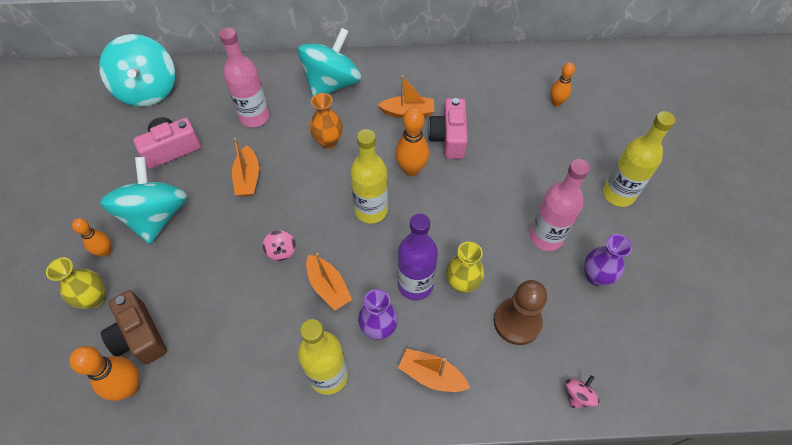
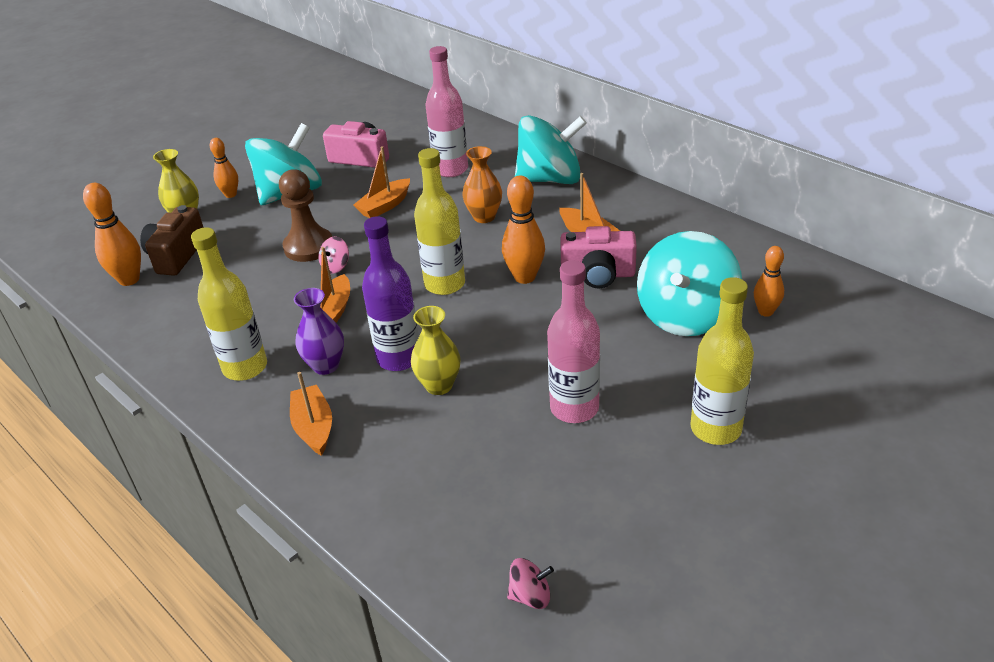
camera: 50 degrees right, 20 degrees down
(148, 90) = (400, 113): turquoise spinning top -> turquoise spinning top (685, 315)
(449, 138) = (598, 275): pink camera -> pink camera turned 135 degrees counterclockwise
(517, 322) = (442, 449): brown pawn -> brown pawn (308, 247)
(578, 395) = (407, 546): pink spinning top -> pink spinning top (530, 596)
(596, 276) = (576, 475): purple vase -> none

